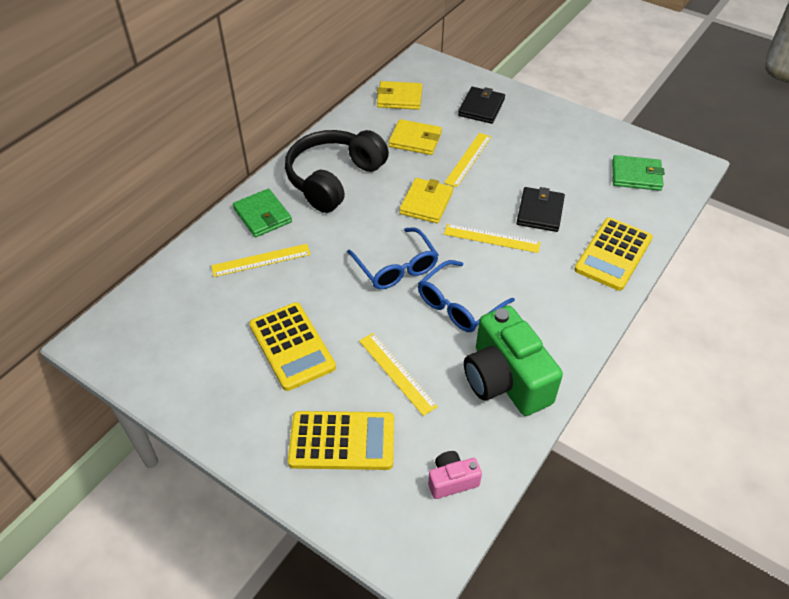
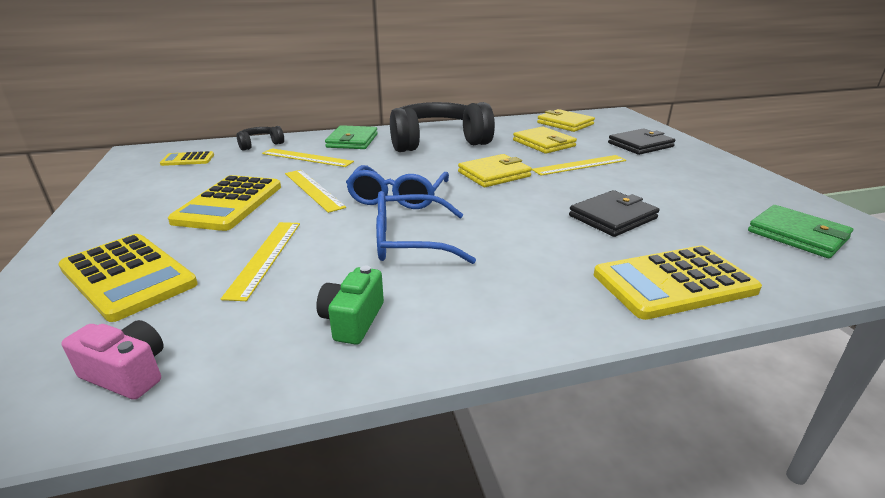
camera: 40 degrees right, 20 degrees down
(160, 322) = (188, 159): none -> yellow calculator
(188, 265) = (260, 144): none -> black headphones
(491, 238) = (524, 214): yellow ruler -> yellow ruler (313, 190)
(505, 379) = (352, 320): green camera -> green camera, size x0.47

